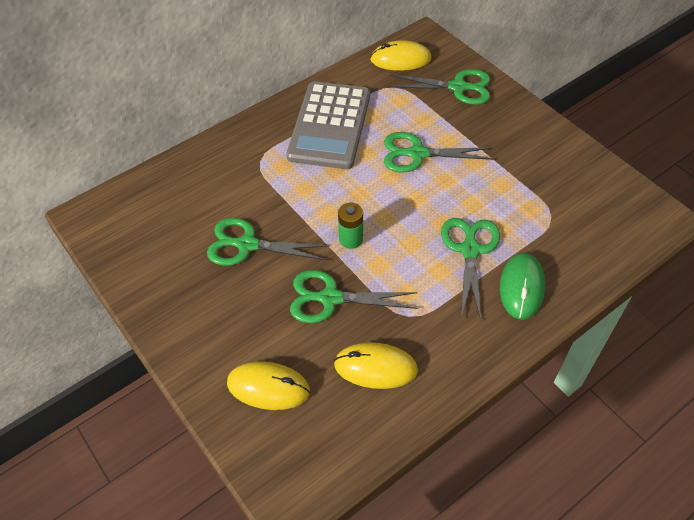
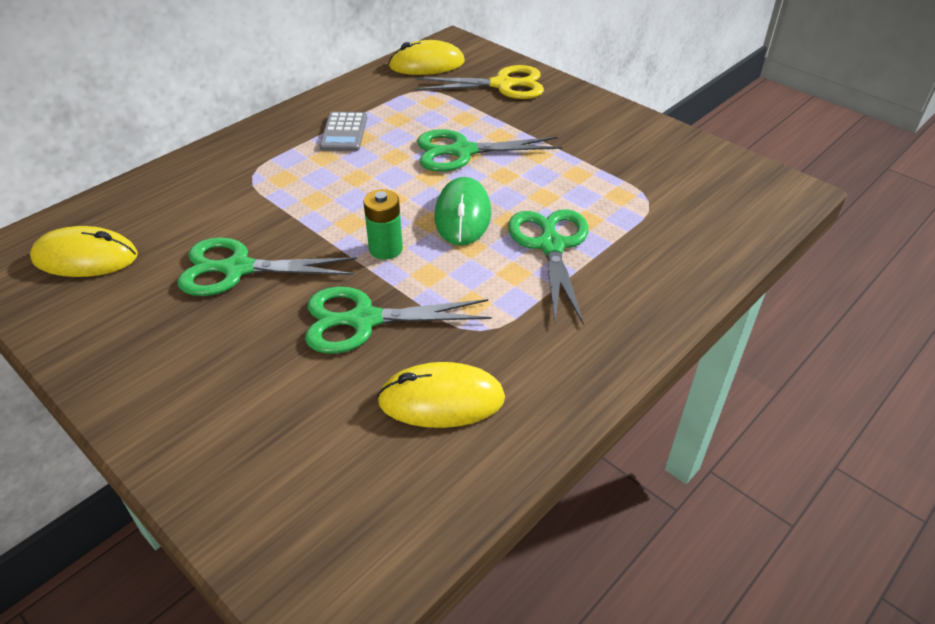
camera: 10 degrees left, 10 degrees down
(268, 387) = (278, 446): yellow mouse -> yellow mouse (85, 257)
(329, 125) = (344, 132): grey calculator -> grey calculator, size x0.46
(458, 87) = (502, 85): green scissors -> yellow scissors
(521, 287) = (630, 280): green mouse -> green mouse (462, 215)

